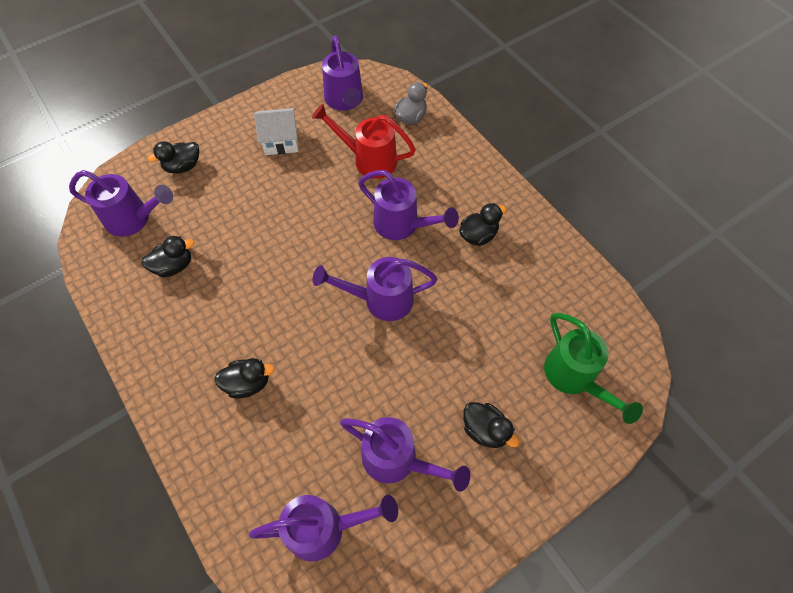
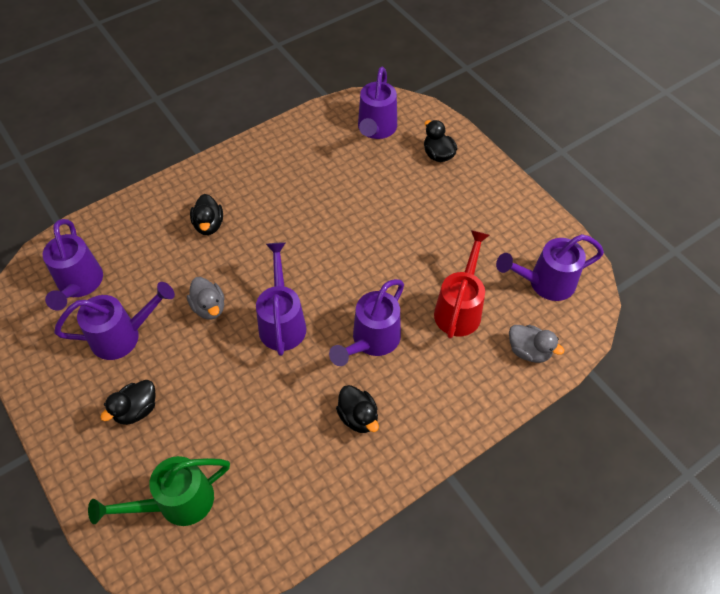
camera: 90 degrees right, 5 degrees down
(174, 266) = (326, 163): black duck -> none
(281, 141) = (478, 228): white house -> none
(361, 371) = (209, 307): none -> grey duck
(397, 460) = (123, 336): purple watering can -> purple watering can turned 135 degrees counterclockwise

